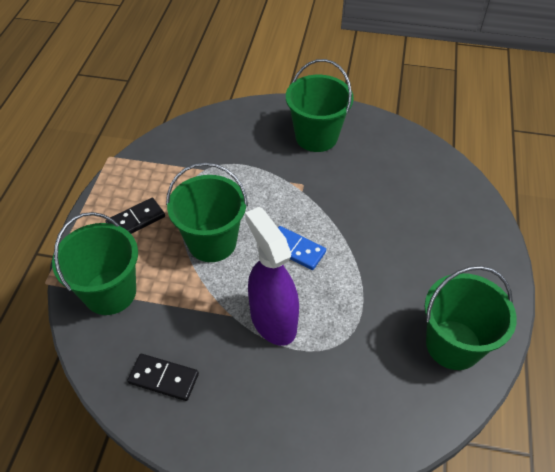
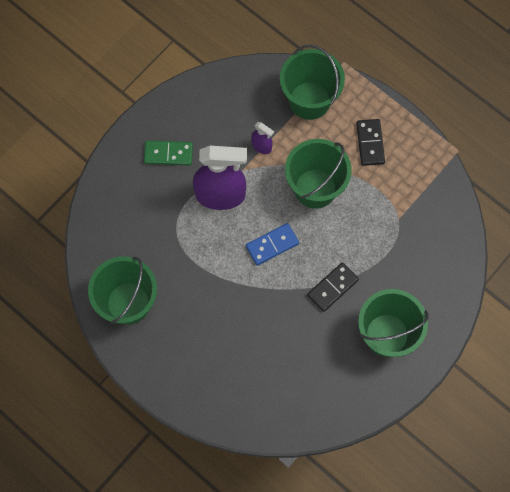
camera: 120 degrees right, 20 degrees up
(163, 378) = (219, 107): black domino -> black domino (332, 287)
(191, 310) = (261, 146): none -> purple spray bottle
(256, 403) = (168, 154): none -> green domino

